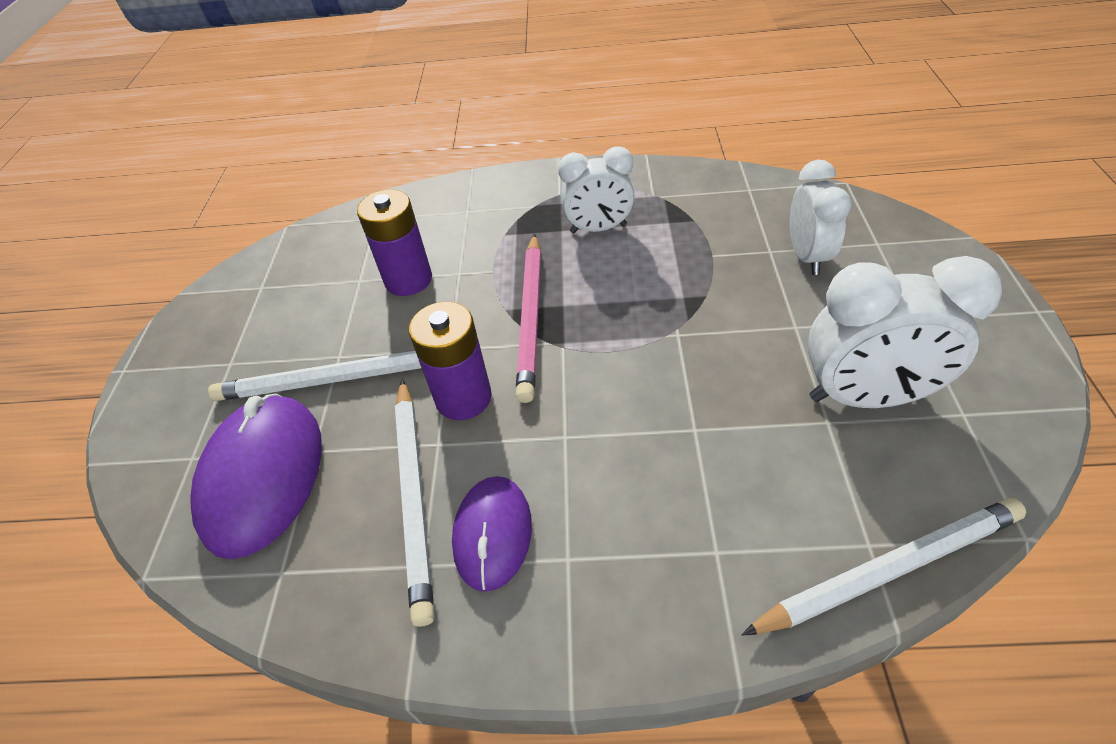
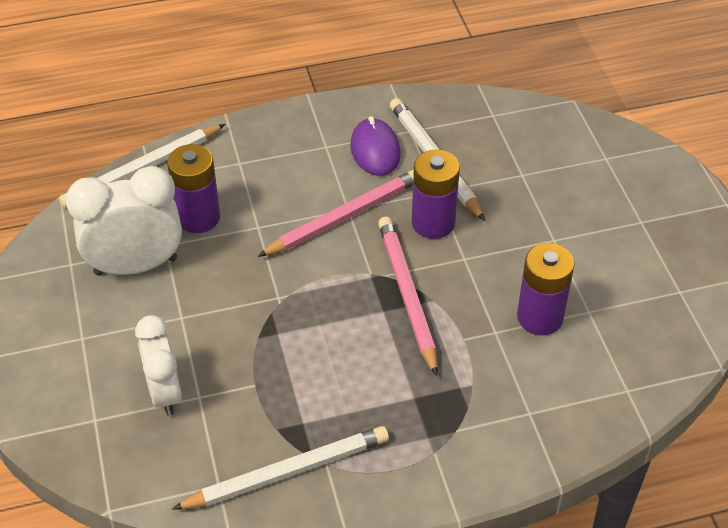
camera: 160 degrees right, 0 degrees up
(263, 476) = (544, 155): purple mouse -> none
(330, 380) = (546, 220): white pencil -> white pencil (287, 472)
(573, 425) = (344, 217): none -> pink pencil
(598, 229) = (375, 403): white clock -> none
(782, 457) = (198, 217): none -> purple battery

